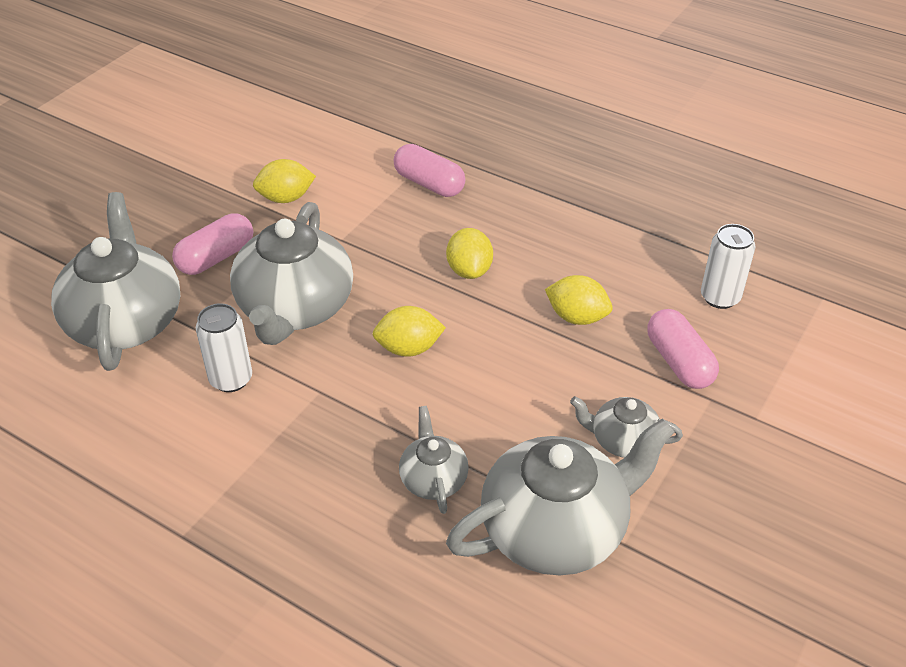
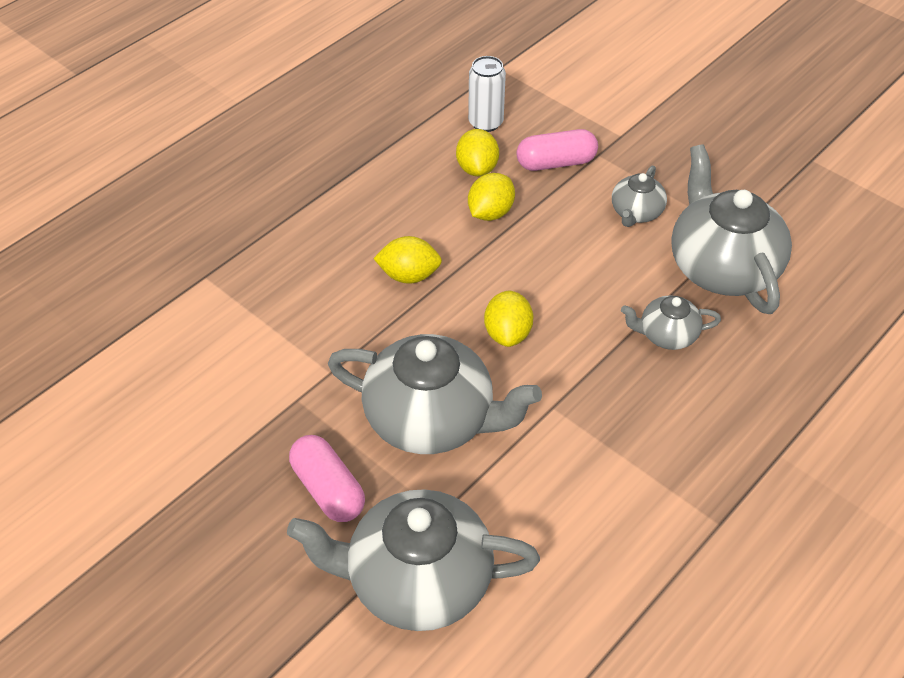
camera: 80 degrees left, 5 degrees up
(231, 379) = (525, 479): white can -> none
(286, 198) = (240, 417): yellow lemon -> yellow lemon (477, 168)
(429, 184) = (261, 288): pink capsule -> none

